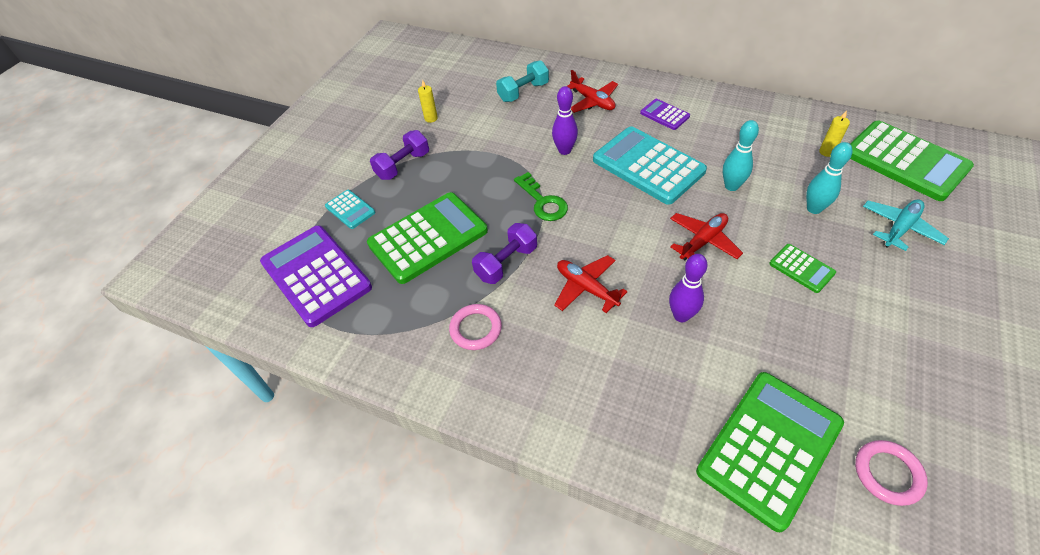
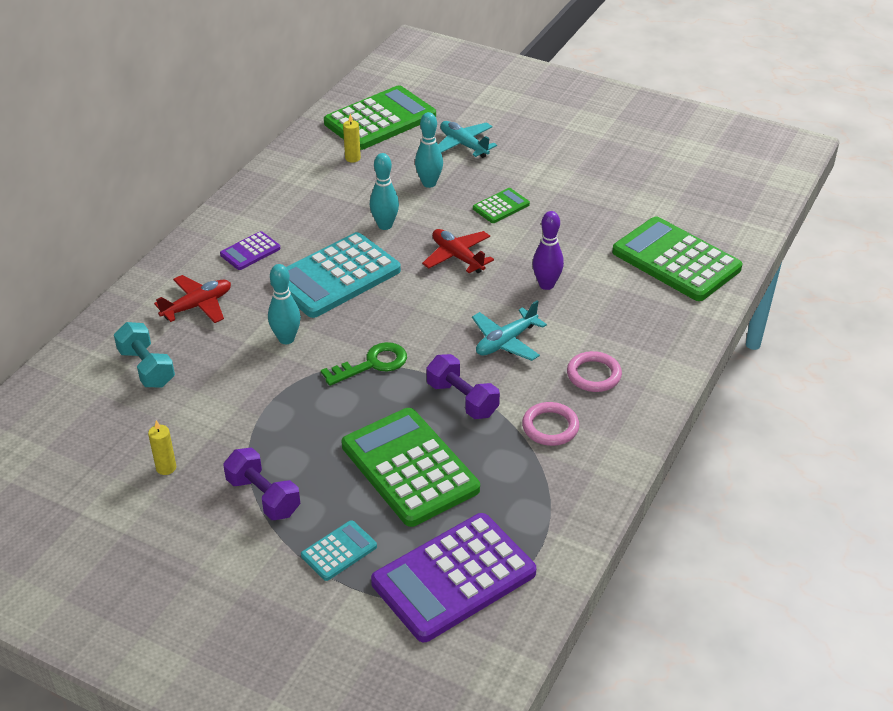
camera: 90 degrees left, 10 degrees down
(564, 150) = (286, 339): purple bowling pin -> turquoise bowling pin
(586, 288) = (506, 342): red plane -> turquoise plane
(888, 474) = (693, 211): pink ring -> pink ring (593, 375)

